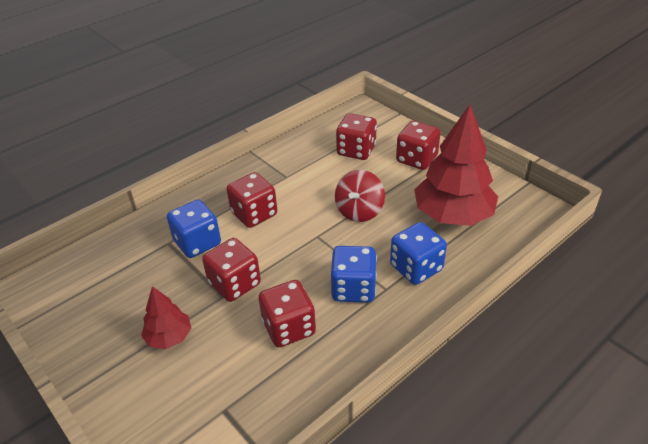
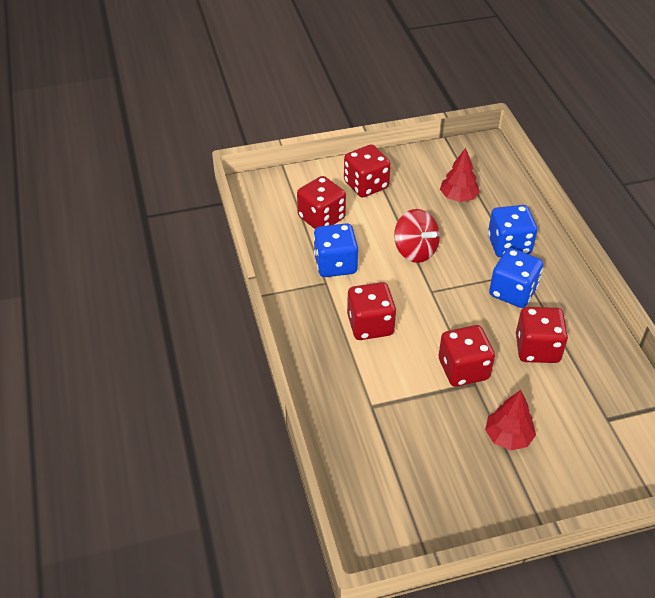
camera: 65 degrees left, 5 degrees up
(197, 243) = (387, 382): blue dice -> blue dice (335, 264)
(453, 215) = (458, 197): red tree -> red tree, size x0.50

